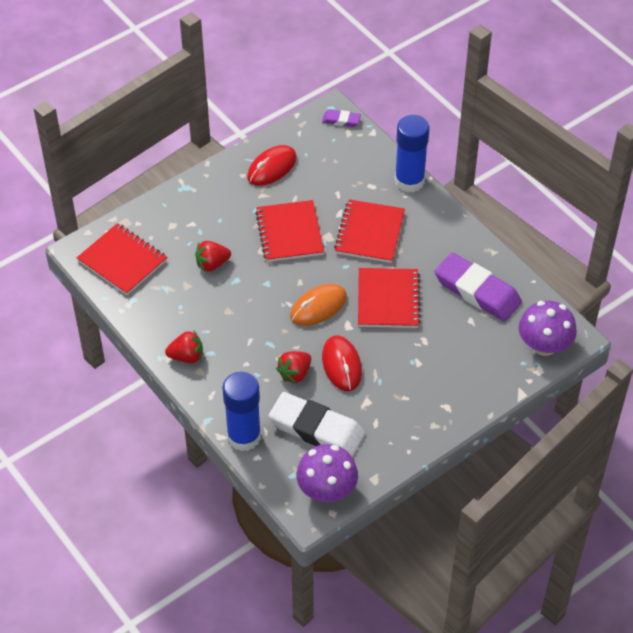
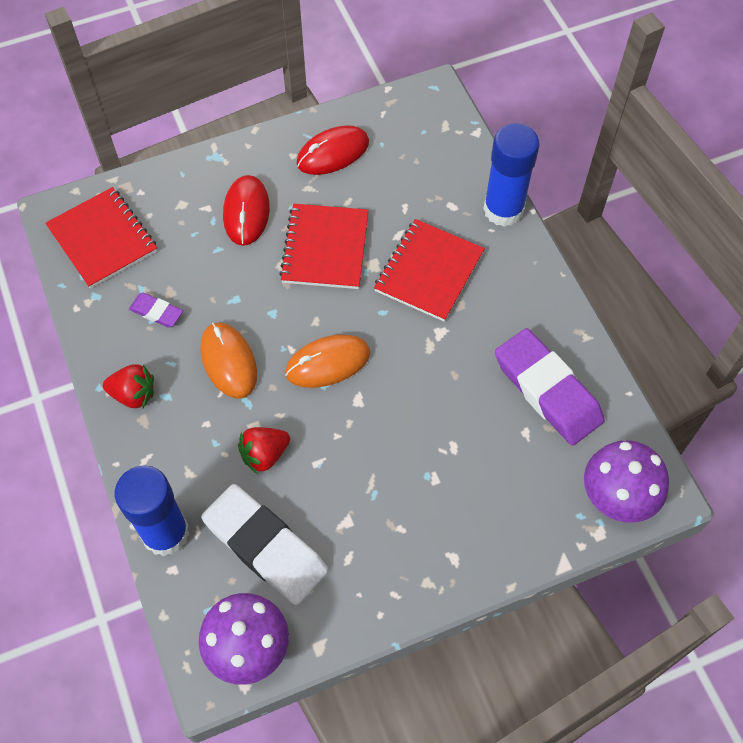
camera: 15 degrees right, 10 degrees up
(212, 264) = (212, 270): red strawberry -> none
(247, 321) = (228, 361): none -> orange mouse
(341, 120) = (441, 107): purple eraser -> purple eraser (156, 312)
(341, 365) = (331, 457): red mouse -> red mouse (246, 212)
(388, 300) = (423, 374): red notebook -> none

